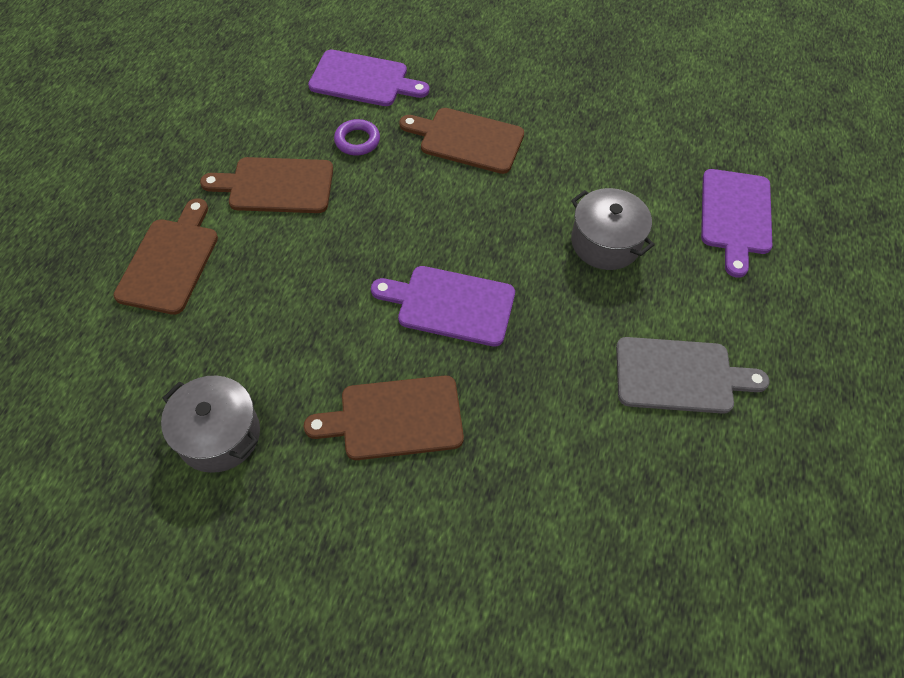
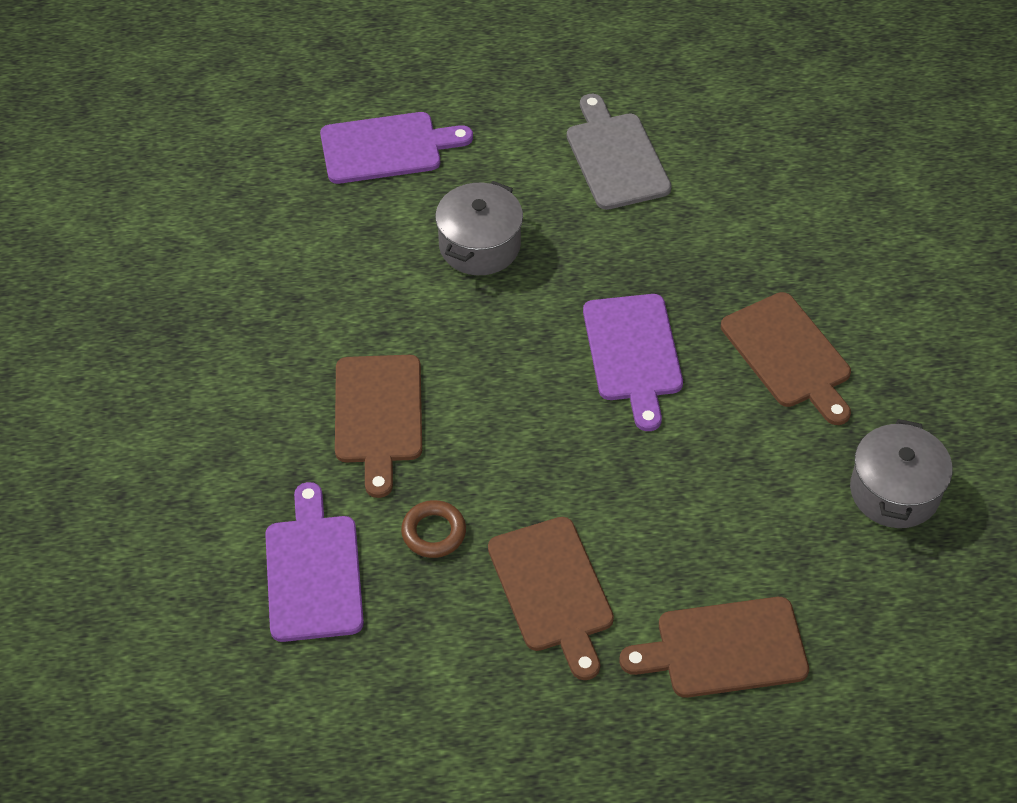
camera: 110 degrees left, 5 degrees down
(357, 141) = (433, 532): purple ring -> brown ring

